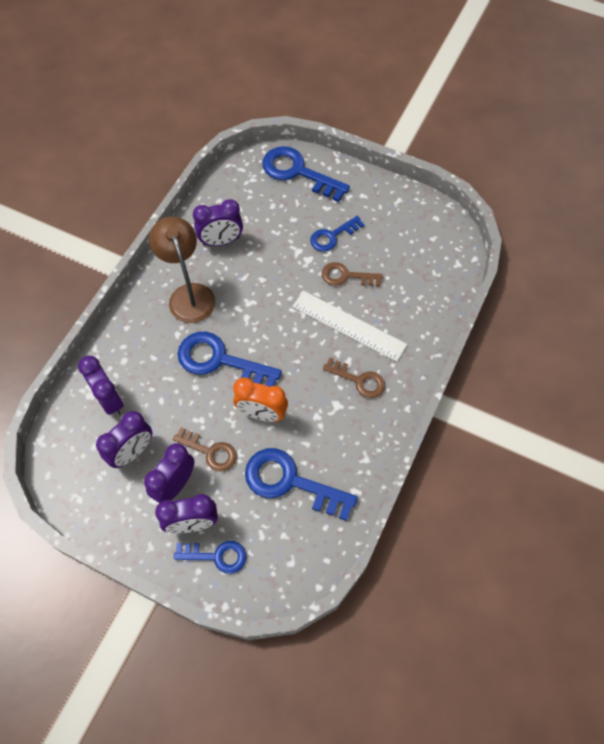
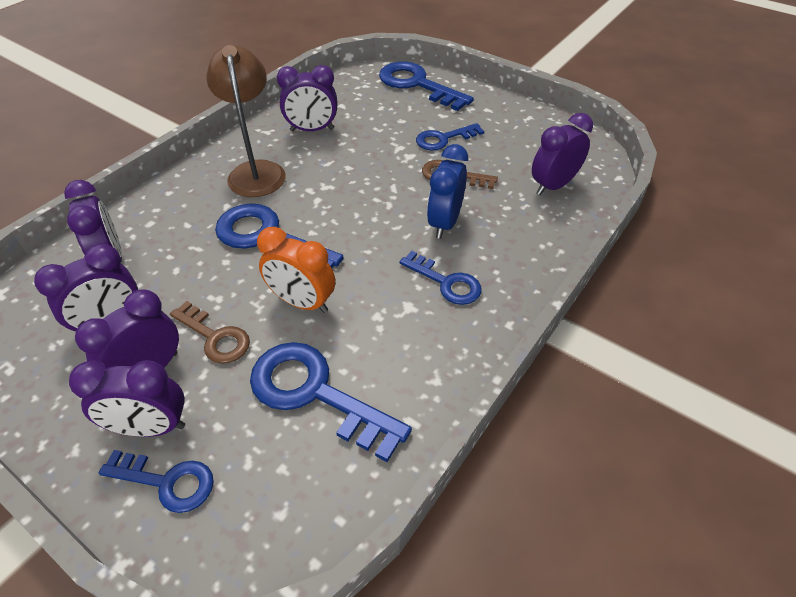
camera: 10 degrees right, 15 degrees down
(348, 326) = (444, 223): white ruler -> blue clock
(359, 380) = (446, 282): brown key -> blue key
(425, 275) = (553, 186): none -> purple clock

